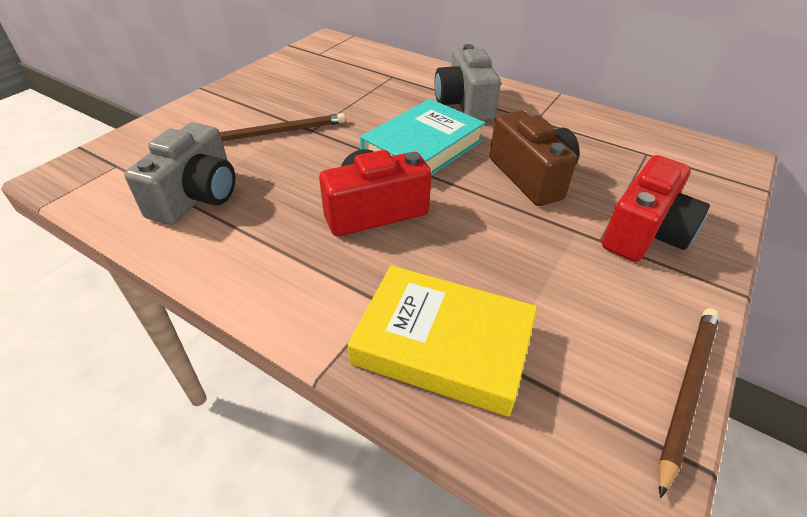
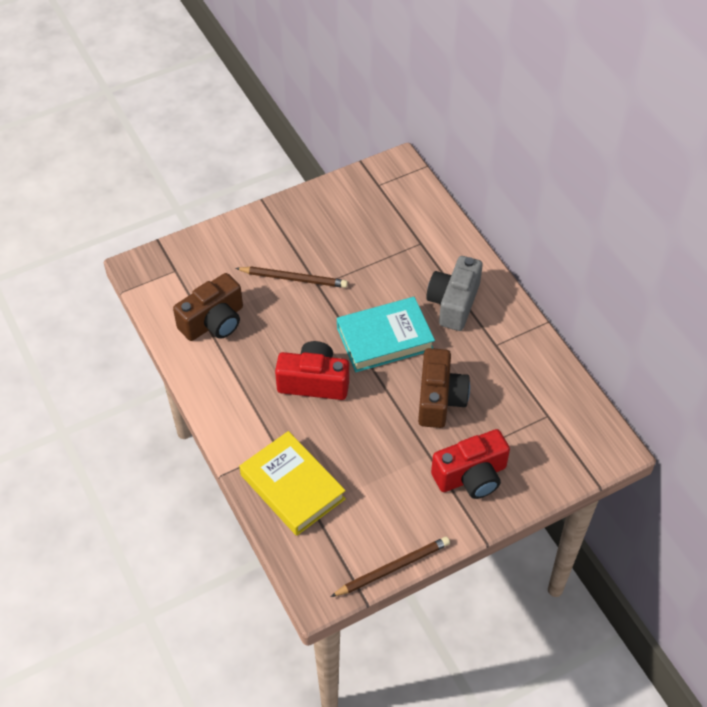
camera: 30 degrees right, 10 degrees up
(197, 196) = (213, 322): grey camera -> brown camera

